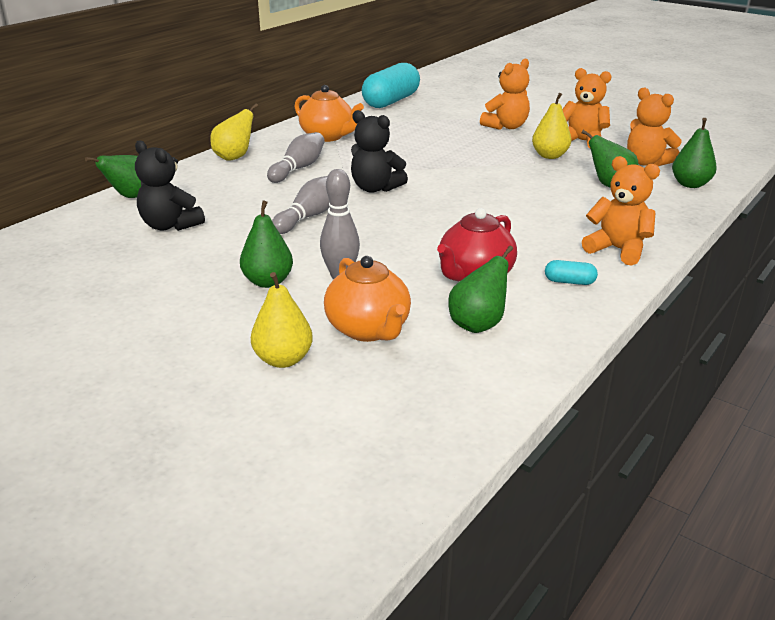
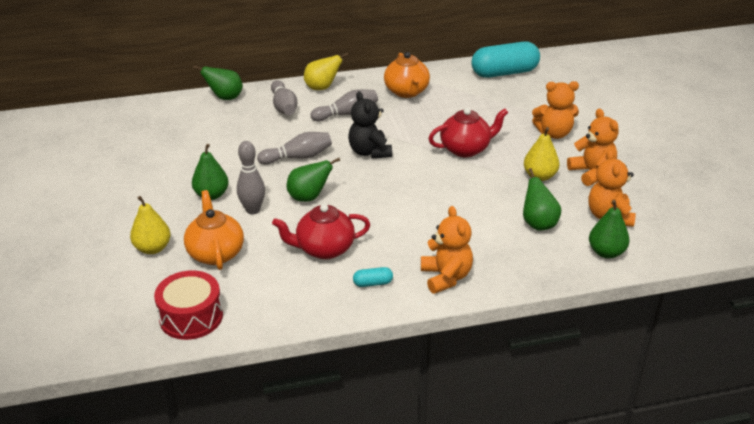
camera: 40 degrees right, 5 degrees up
(170, 225) = (216, 129): black teddy bear -> none
(218, 183) = (284, 107): none -> grey bowling pin
(368, 329) = (215, 253): orange teapot -> orange teapot turned 150 degrees clockwise
(450, 400) = (191, 317): none -> red drum
(457, 158) = (466, 149): none -> red teapot
(478, 324) = (274, 282): green pear -> green pear (309, 197)
(569, 282) = (373, 283): turquoise capsule -> turquoise capsule turned 60 degrees counterclockwise

